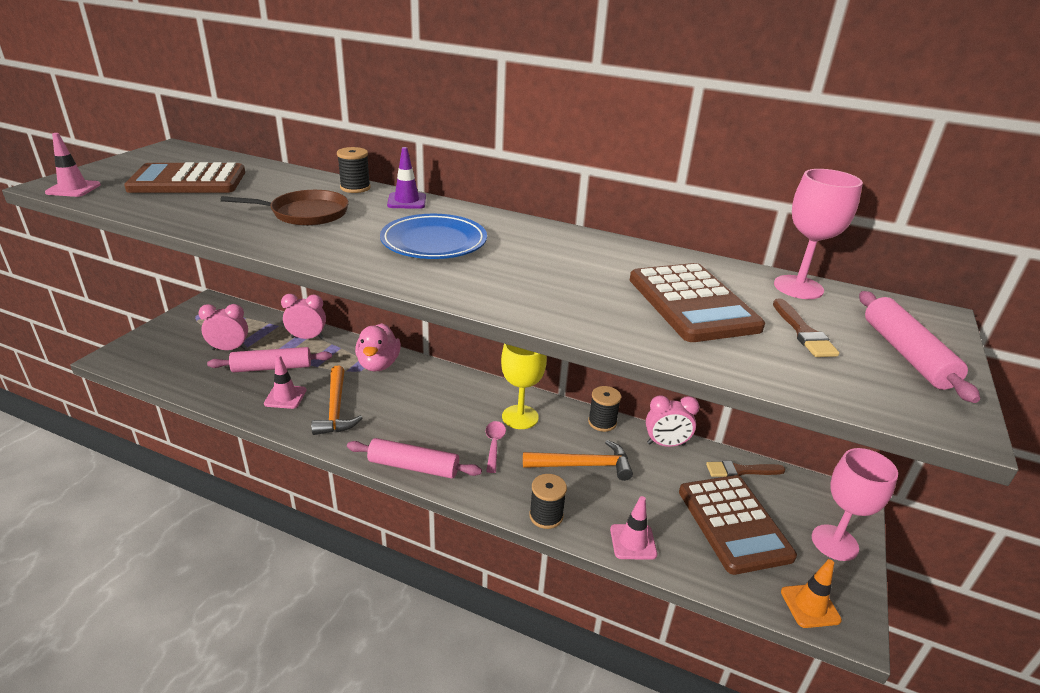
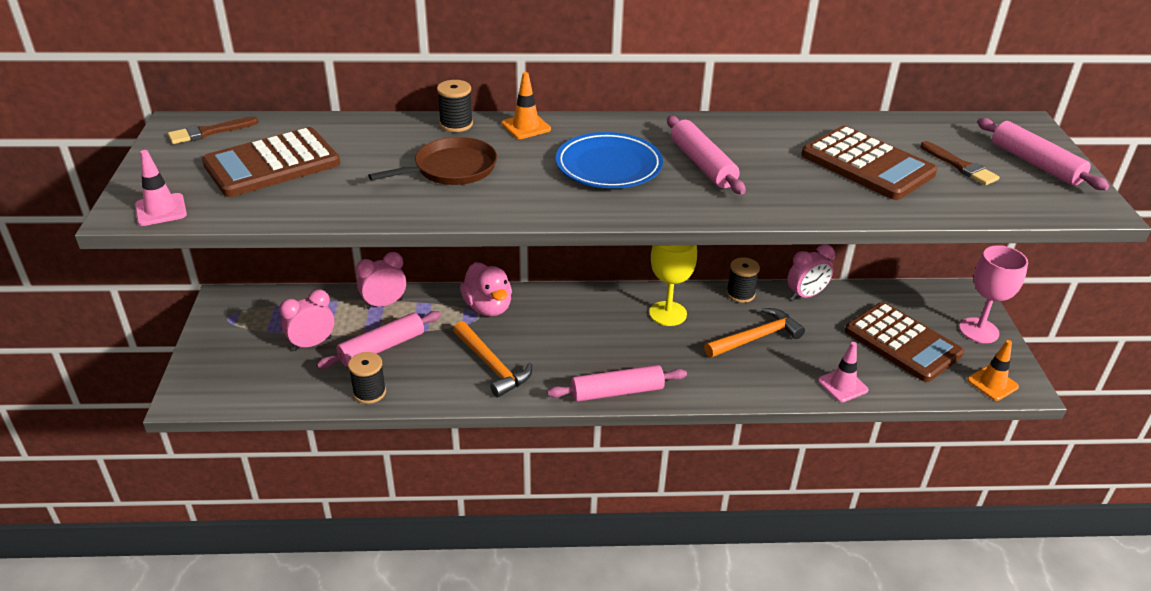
camera: 25 degrees left, 5 degrees up
(285, 397) = (429, 372): pink traffic cone -> none
(407, 201) = (526, 126): purple traffic cone -> orange traffic cone
(494, 445) = (668, 347): pink spoon -> none
(520, 261) = (702, 164): none -> pink rolling pin
(546, 516) = (762, 391): black spool -> black spool (369, 392)
(741, 470) = (878, 297): brown brush -> brown brush (209, 132)
(798, 287) = (923, 126): pink goblet -> none

